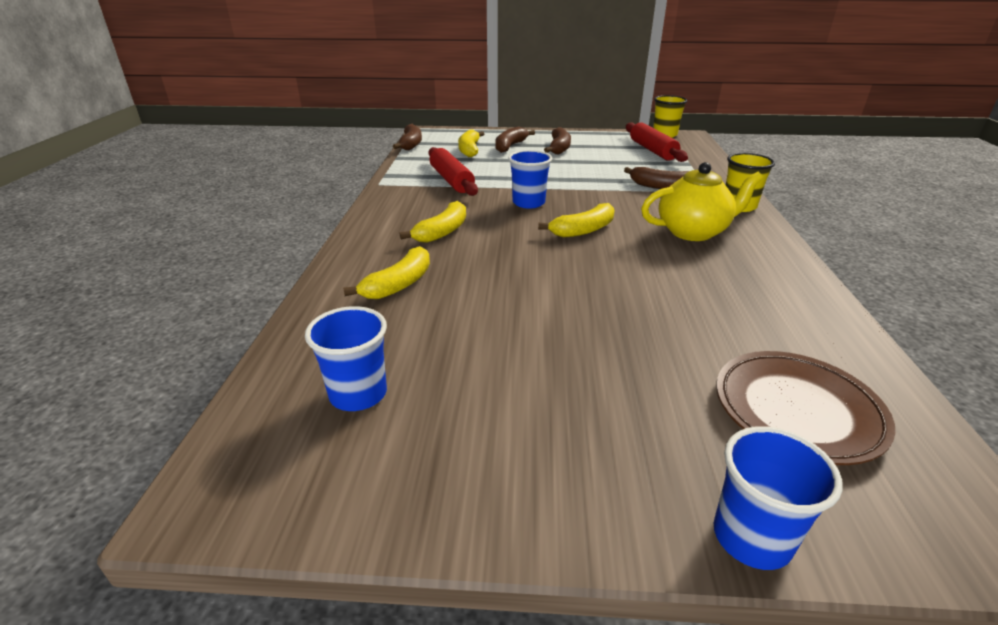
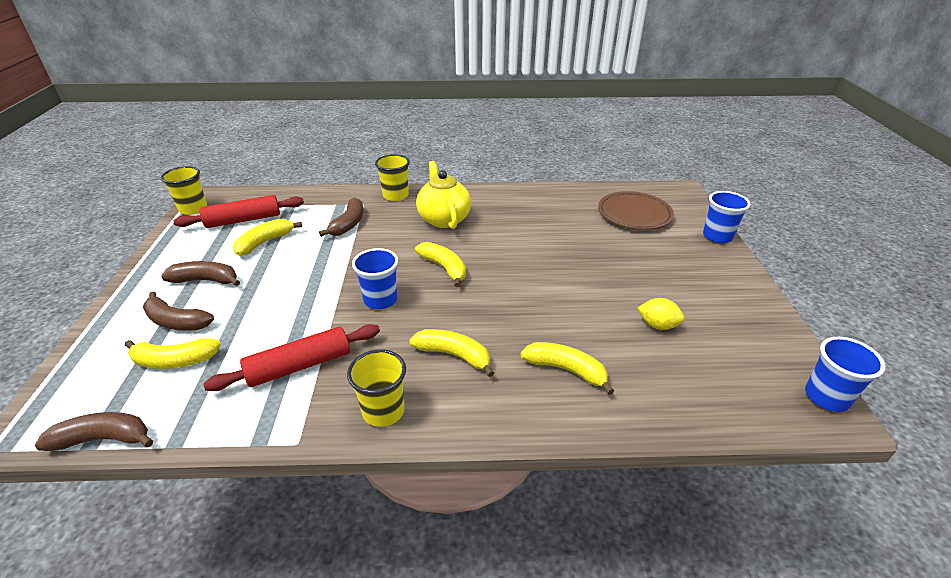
camera: 95 degrees left, 5 degrees up
(358, 394) = (711, 365): blue cup -> blue cup (826, 397)
(391, 206) = (383, 411): none -> yellow cup
(452, 364) = (657, 325): none -> yellow lemon
(617, 159) = (265, 242): none -> yellow banana

